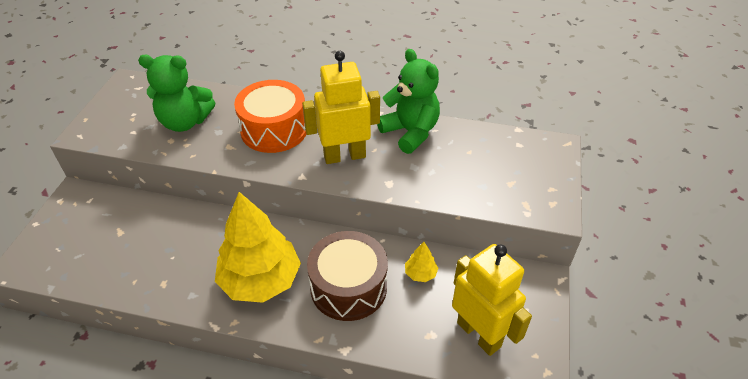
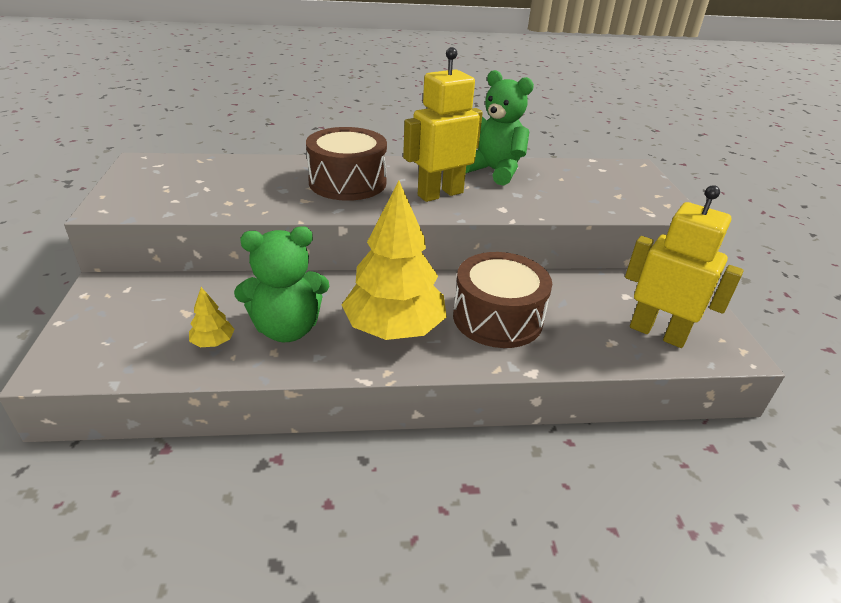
camera: 20 degrees left, 10 degrees down
(185, 122) = (236, 186): green teddy bear -> green teddy bear (287, 329)
(274, 129) = (347, 182): orange drum -> brown drum
(420, 273) = (563, 294): yellow tree -> yellow tree (213, 342)

